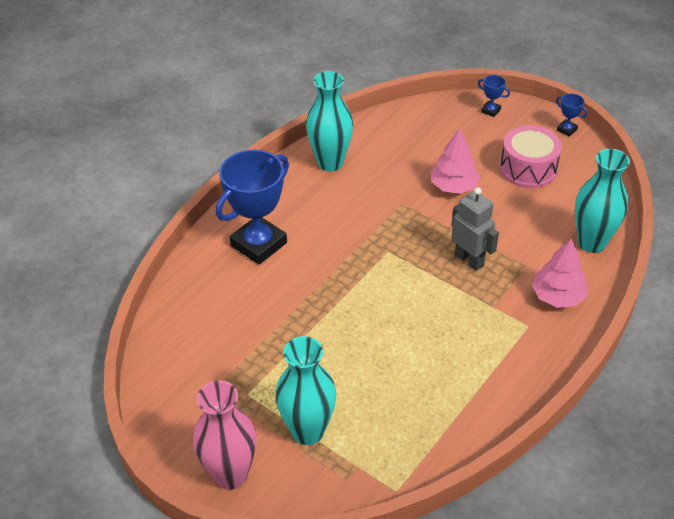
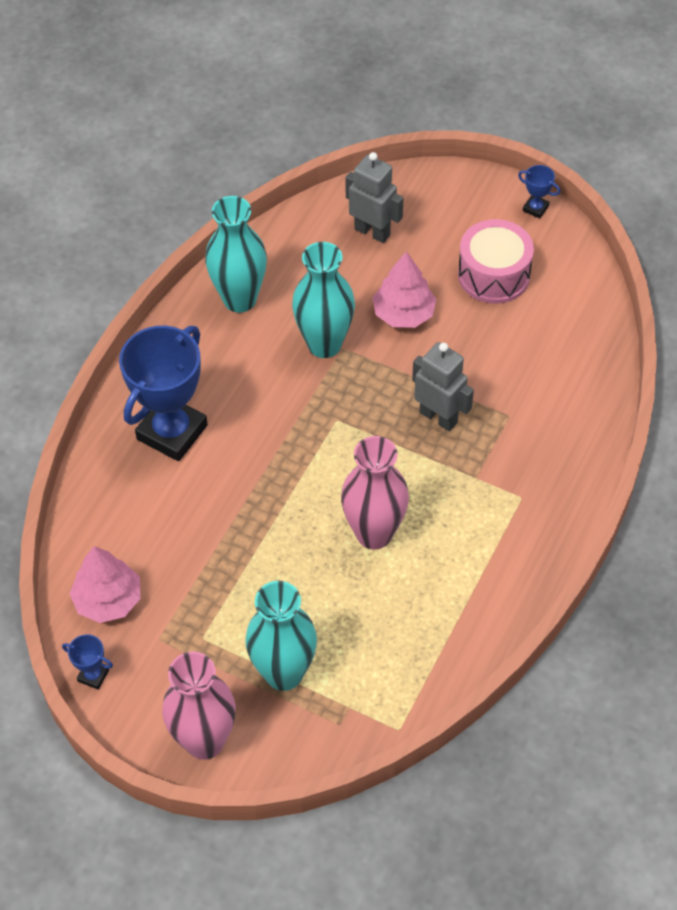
camera: 10 degrees left, 10 degrees up
(402, 336) = (374, 533): none -> pink vase
(439, 131) = (372, 232): none -> grey robot
(490, 111) = (434, 191): blue trophy -> blue trophy (93, 675)
(557, 296) = (551, 452): pink tree -> pink tree (108, 599)
(591, 243) = (584, 372): turquoise vase -> turquoise vase (324, 344)

